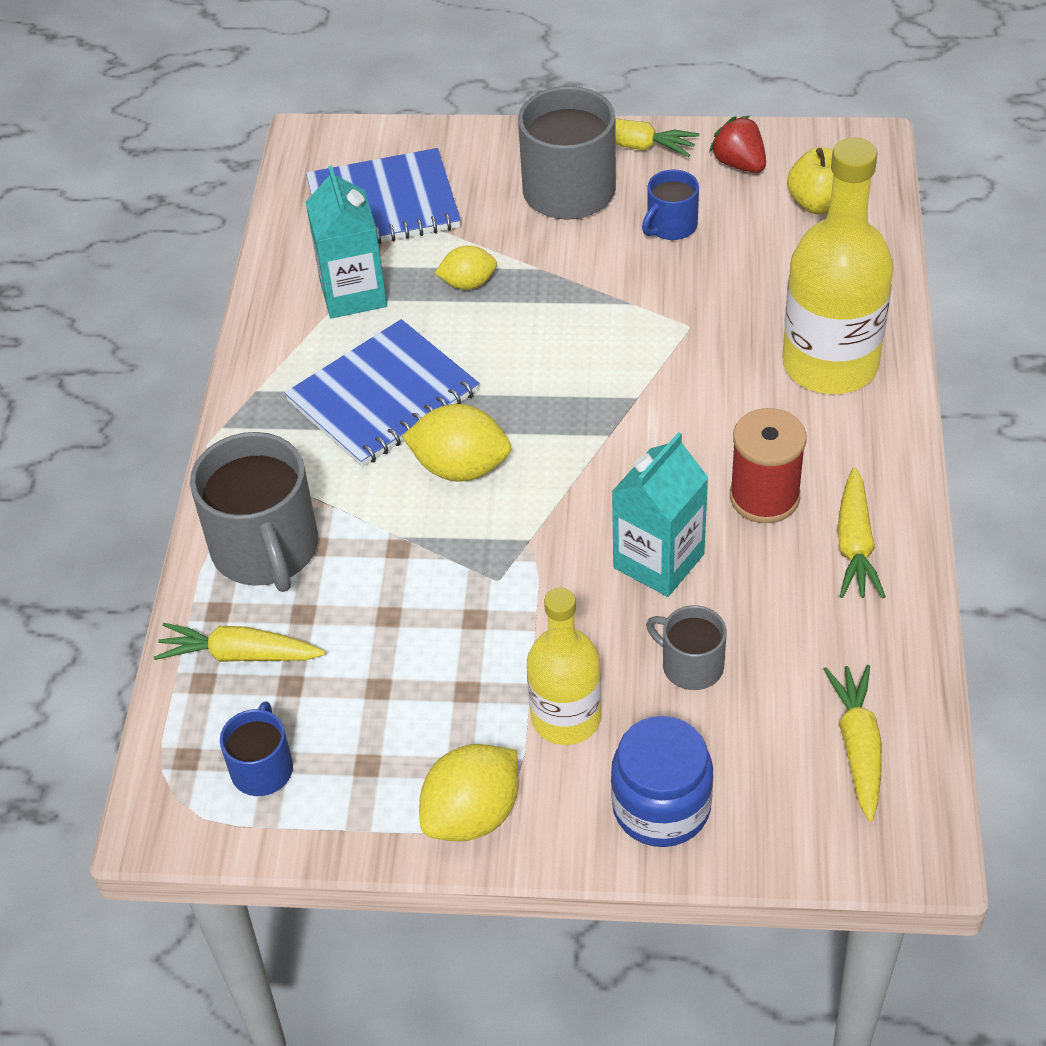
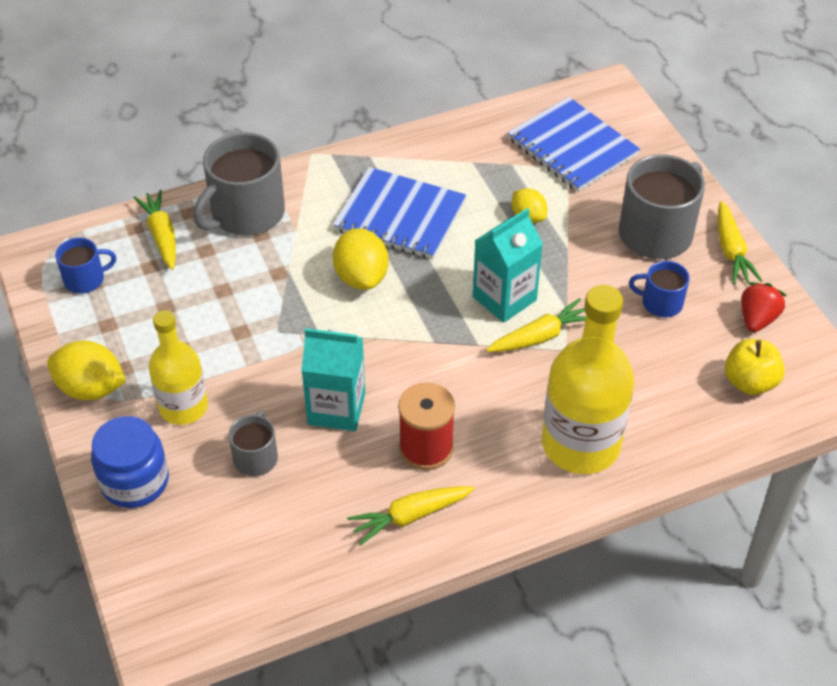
camera: 60 degrees right, 0 degrees up
(353, 293) = (481, 166): turquoise carton -> turquoise carton (504, 298)
(858, 746) = (230, 575): yellow carrot -> yellow carrot (541, 336)

